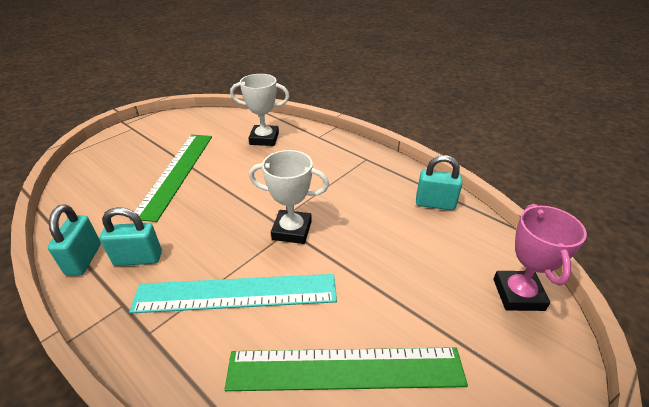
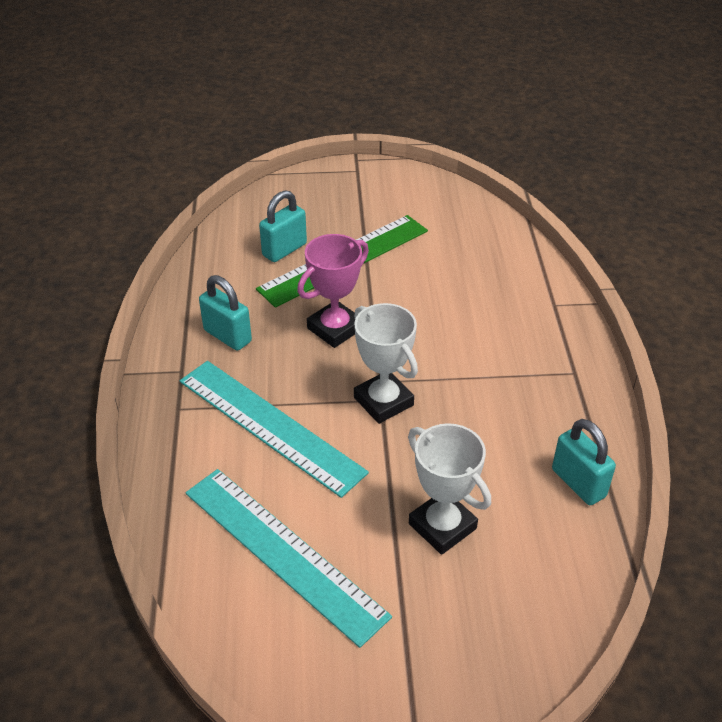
camera: 45 degrees right, 5 degrees up
(84, 259) = (189, 307): turquoise padlock -> turquoise padlock (284, 250)
(264, 139) = (484, 269): white trophy -> white trophy (442, 526)
(345, 368) = (283, 552): green ruler -> turquoise ruler
(518, 294) = (524, 633): pink trophy -> pink trophy (335, 328)

